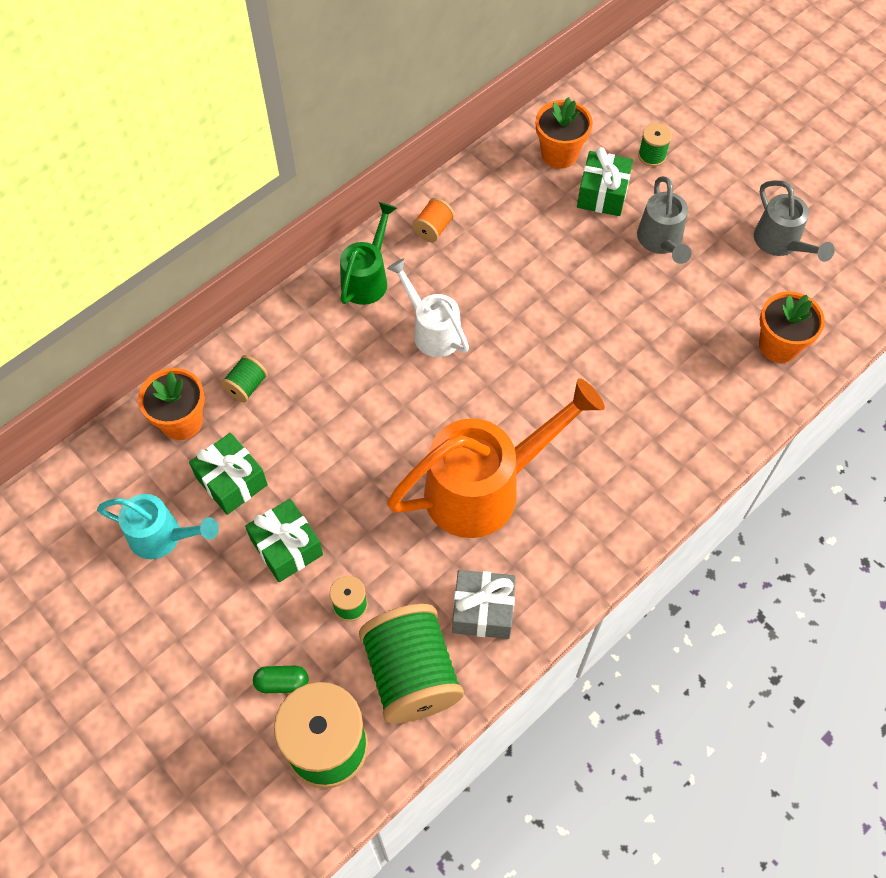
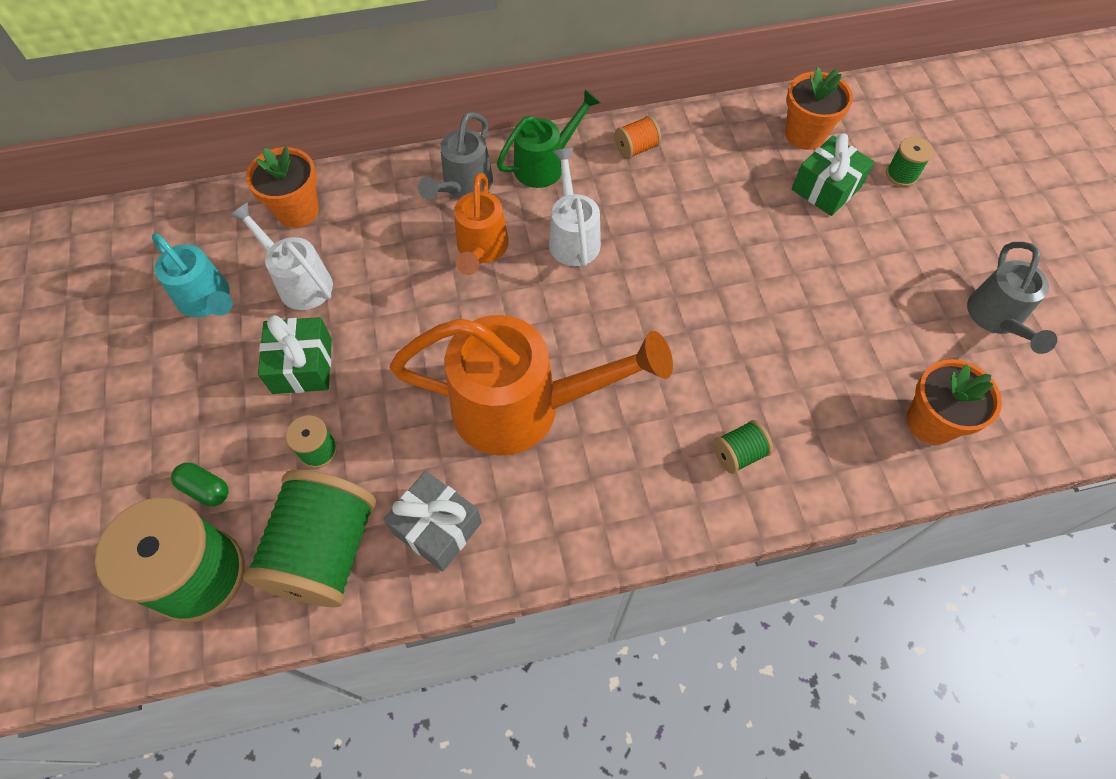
camera: 30 degrees right, 0 degrees up
(231, 481) = (299, 282): green gift -> white watering can
(246, 386) = (373, 207): green spool -> green spool (738, 454)
(365, 377) = (481, 249): none -> orange watering can
(661, 241) = (860, 258): grey watering can -> grey watering can (464, 186)

